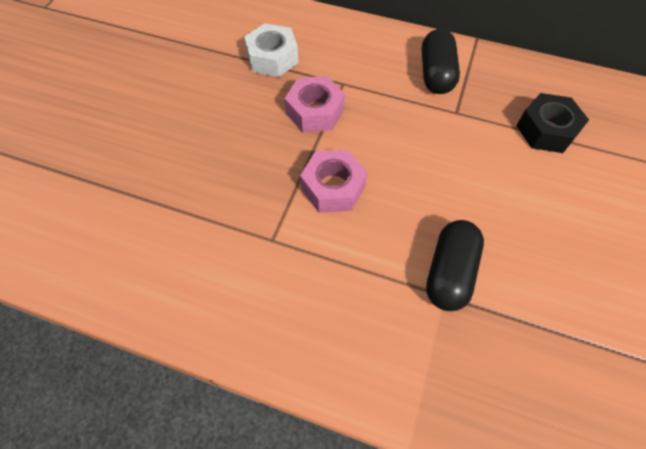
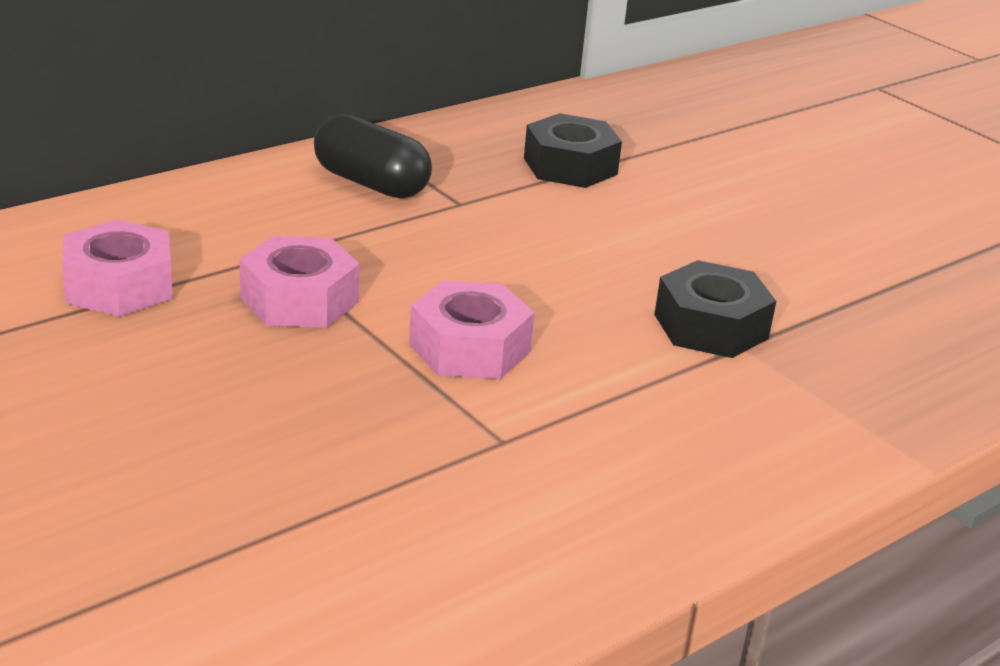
camera: 60 degrees left, 30 degrees down
(272, 58) = (119, 286): white nut -> pink nut
(449, 272) = (711, 326): black capsule -> black nut

